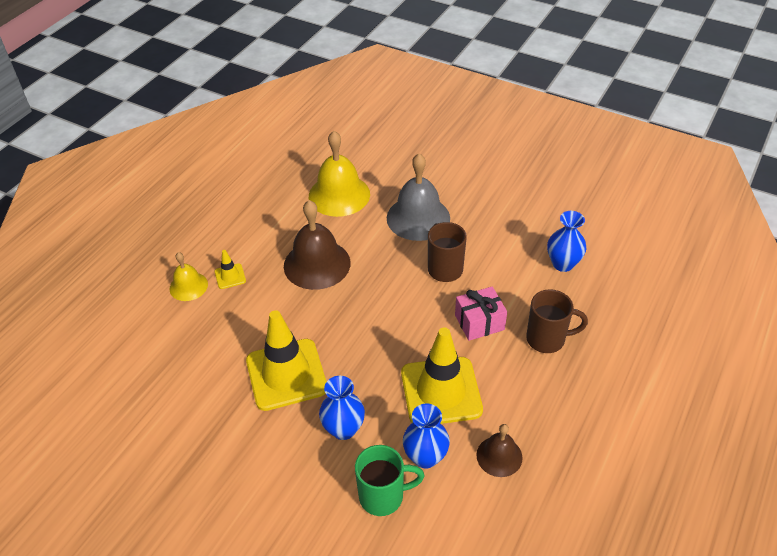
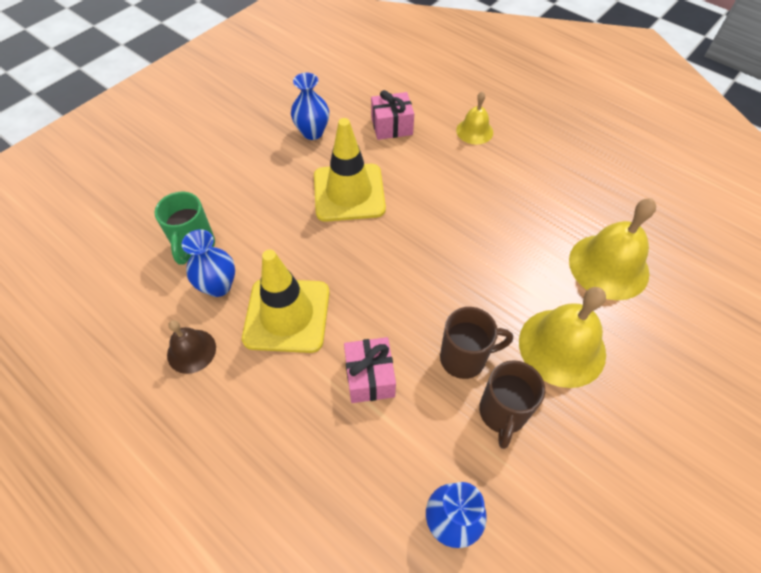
camera: 100 degrees right, 10 degrees up
(184, 355) = (392, 126): none -> pink gift
(230, 276) = (483, 160): yellow traffic cone -> none
(317, 264) = (490, 231): brown bell -> none
(343, 429) = (274, 227): blue vase -> blue vase (312, 132)
(418, 218) = (562, 347): grey bell -> yellow bell
(547, 339) = (323, 451): brown mug -> brown mug (502, 413)

